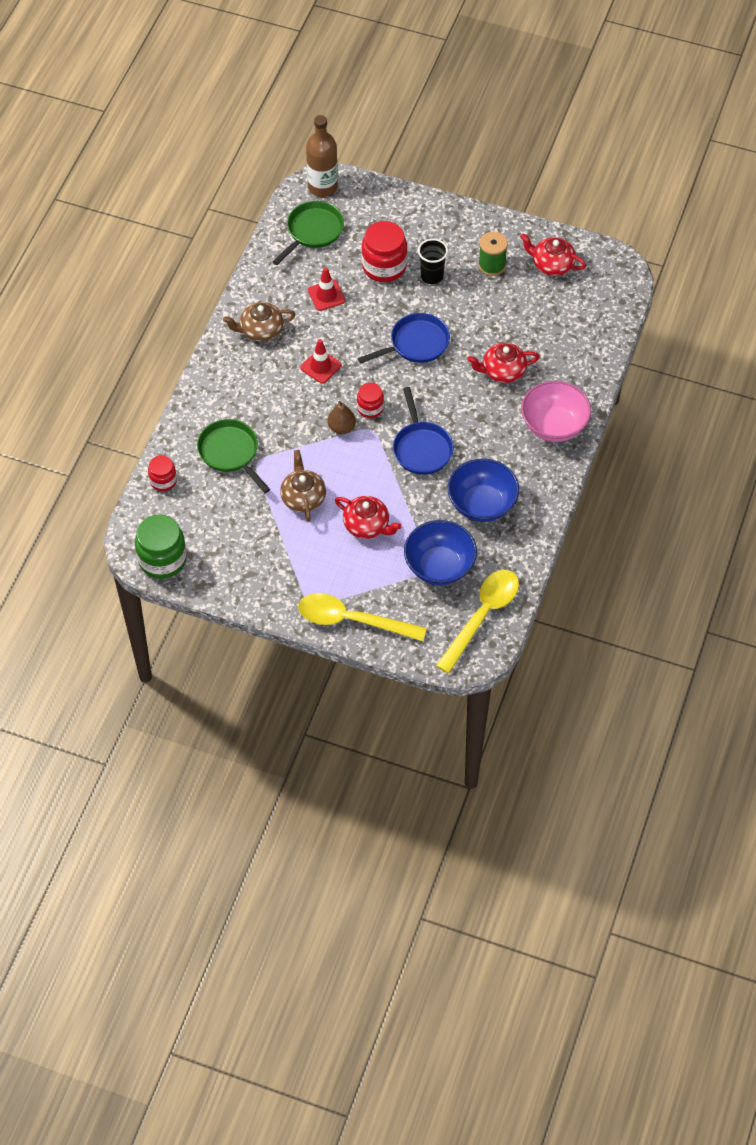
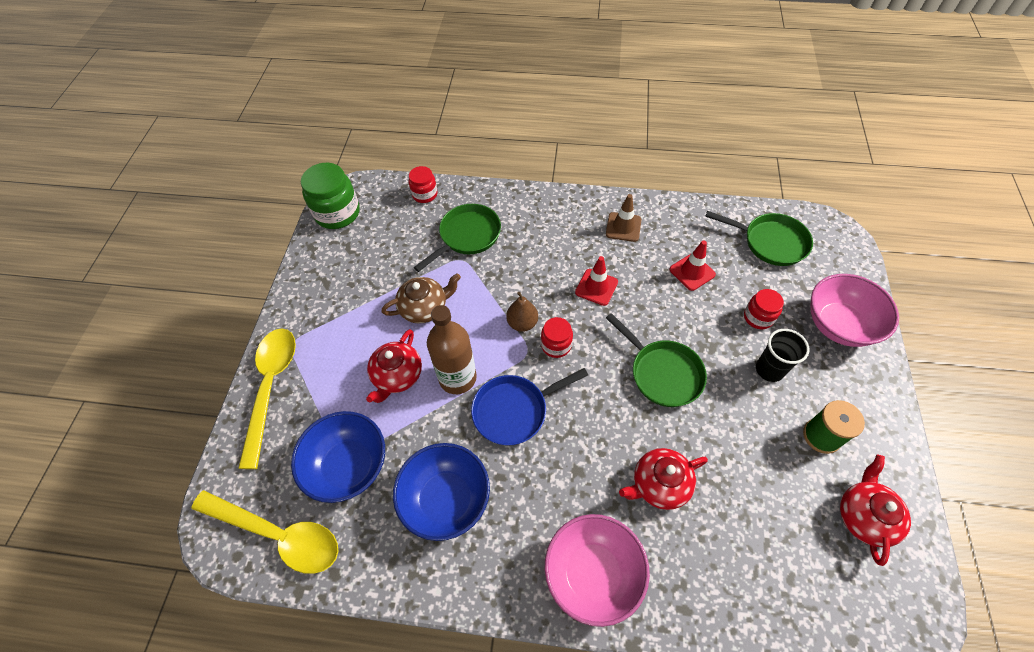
camera: 80 degrees right, 0 degrees up
(260, 330) = (623, 227): brown teapot -> brown traffic cone
(322, 187) = (835, 238): brown bottle -> brown bottle (457, 378)
(384, 266) = (758, 317): red jar -> red jar, size x0.57
(406, 219) = (839, 325): none -> pink bowl
(416, 344) = (662, 373): blue pan -> green pan
(502, 371) = (659, 484): red teapot -> red teapot turned 90 degrees counterclockwise

